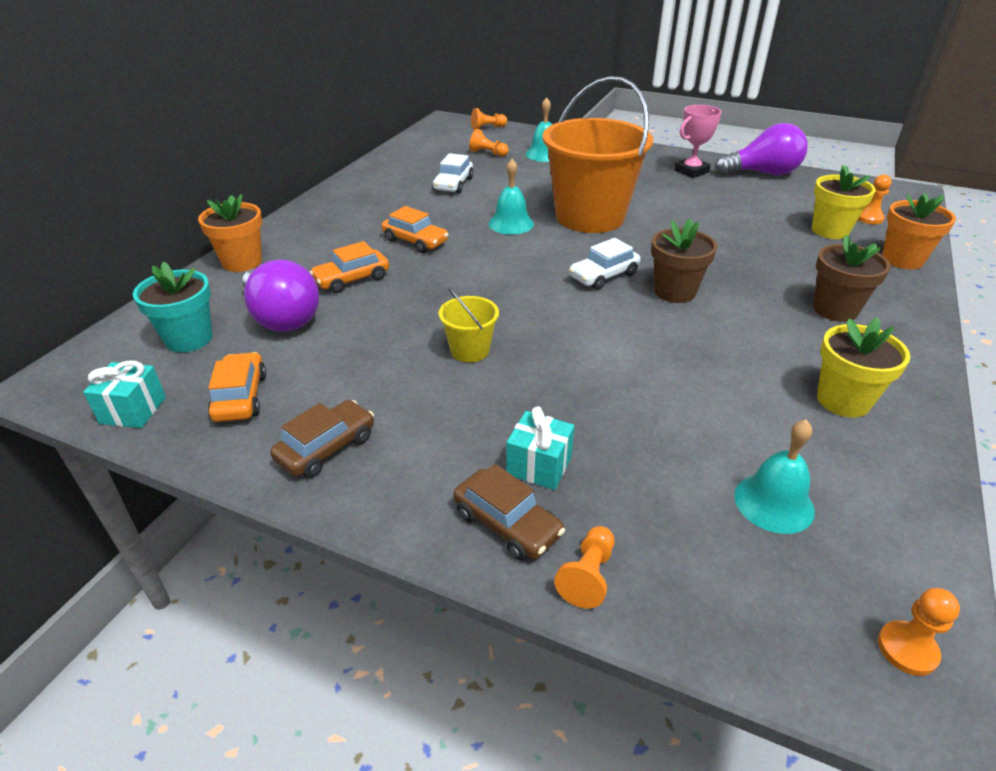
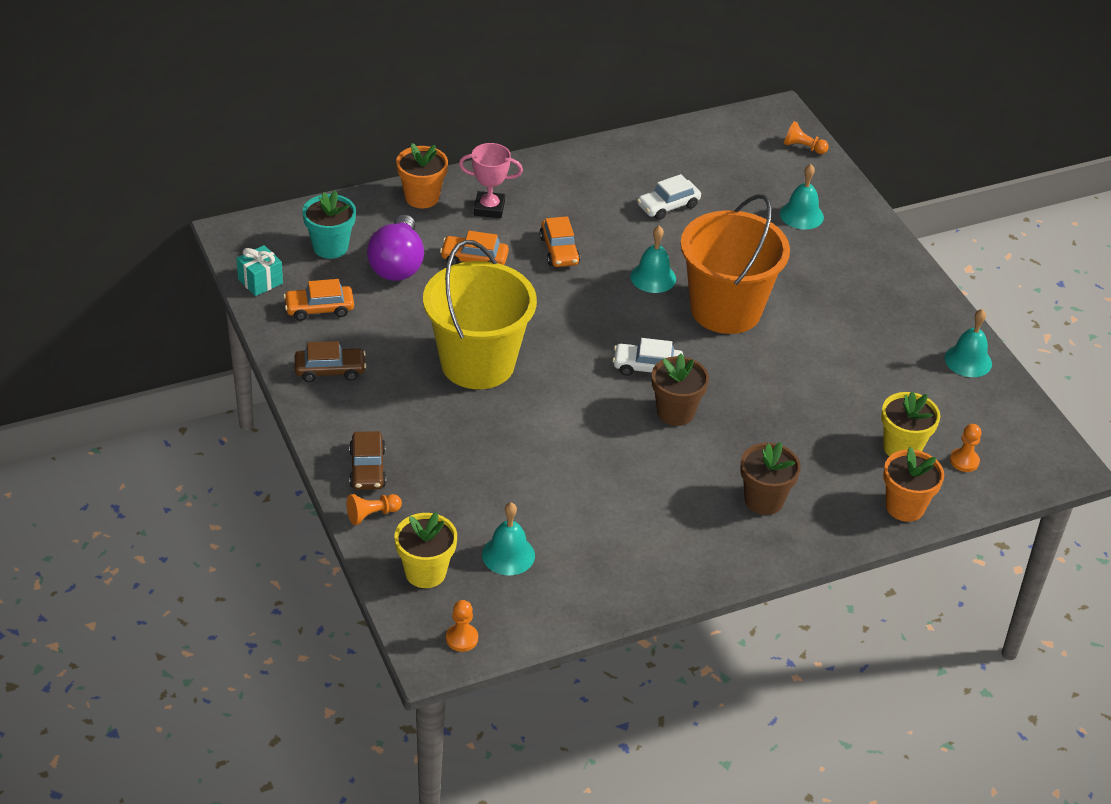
camera: 40 degrees right, 5 degrees up
(240, 397) = (319, 309): orange car -> orange car turned 135 degrees counterclockwise
(470, 350) = (477, 363): yellow bucket -> yellow bucket, size x2.35
(488, 153) = (752, 184): orange pawn -> none
(539, 466) = (420, 454): turquoise gift -> none
(691, 171) = (903, 317): pink trophy -> pink trophy (489, 208)
(762, 173) = (968, 360): purple light bulb -> turquoise bell
(843, 400) = (647, 546): yellow flower pot -> yellow flower pot (425, 572)

